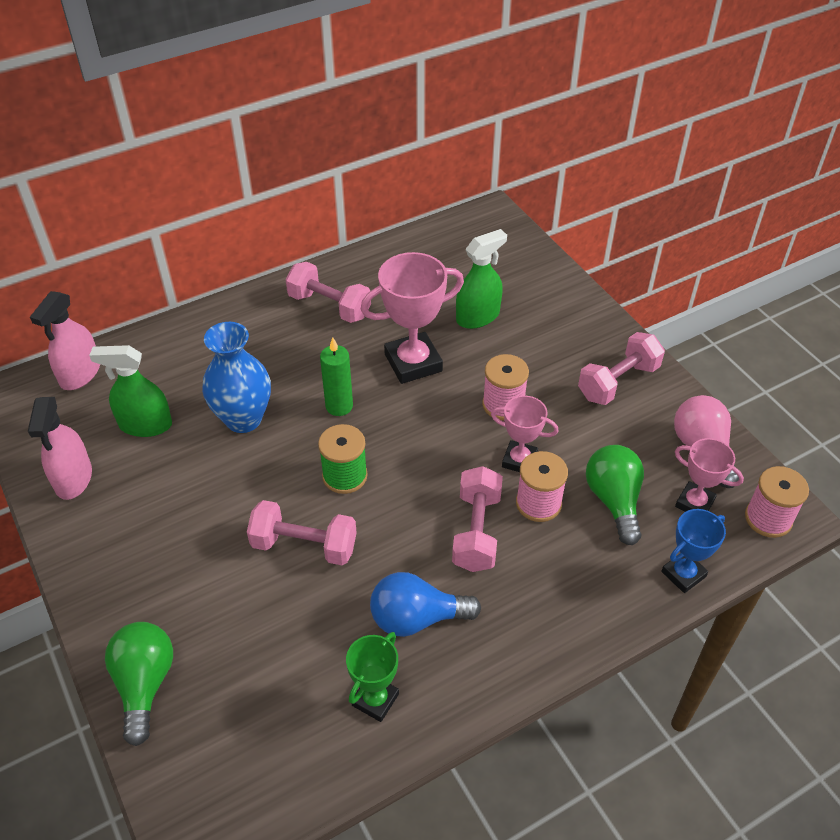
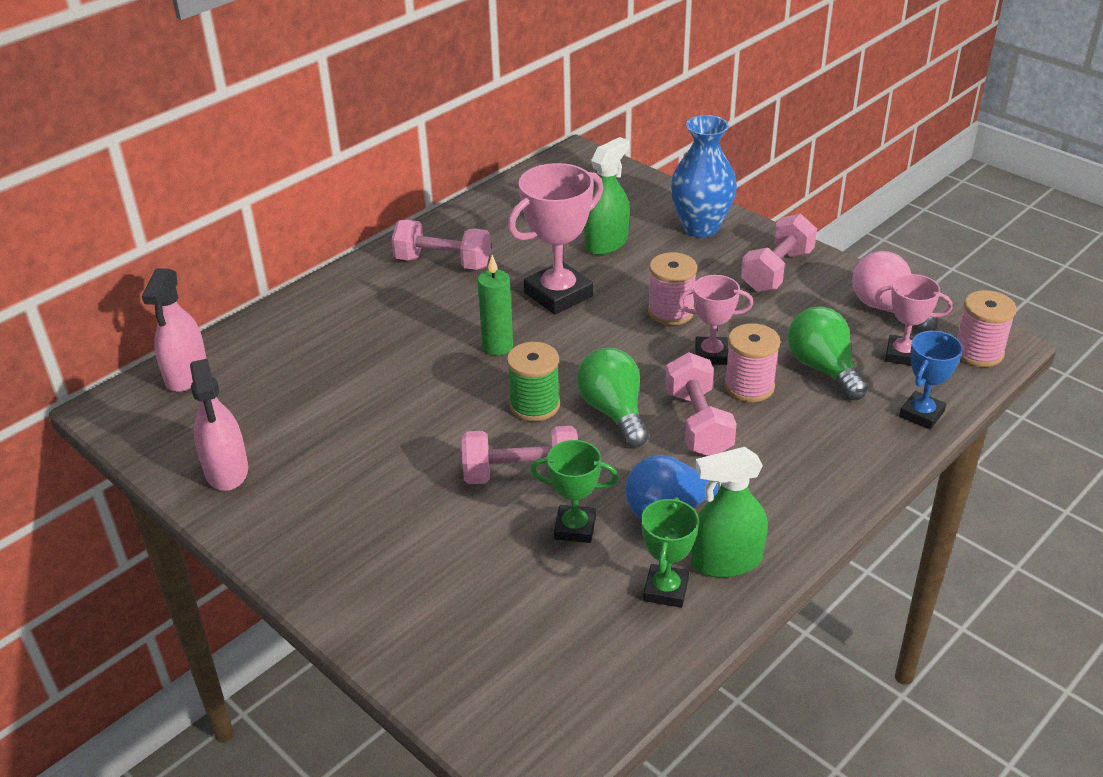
camera: 15 degrees left, 10 degrees down
(145, 425) = (287, 405): green spray bottle -> green spray bottle (726, 561)
(145, 684) = (405, 637): green light bulb -> green light bulb (614, 412)
(243, 419) = (397, 378): blue vase -> blue vase (700, 227)
(326, 613) = (575, 528): none -> green trophy

